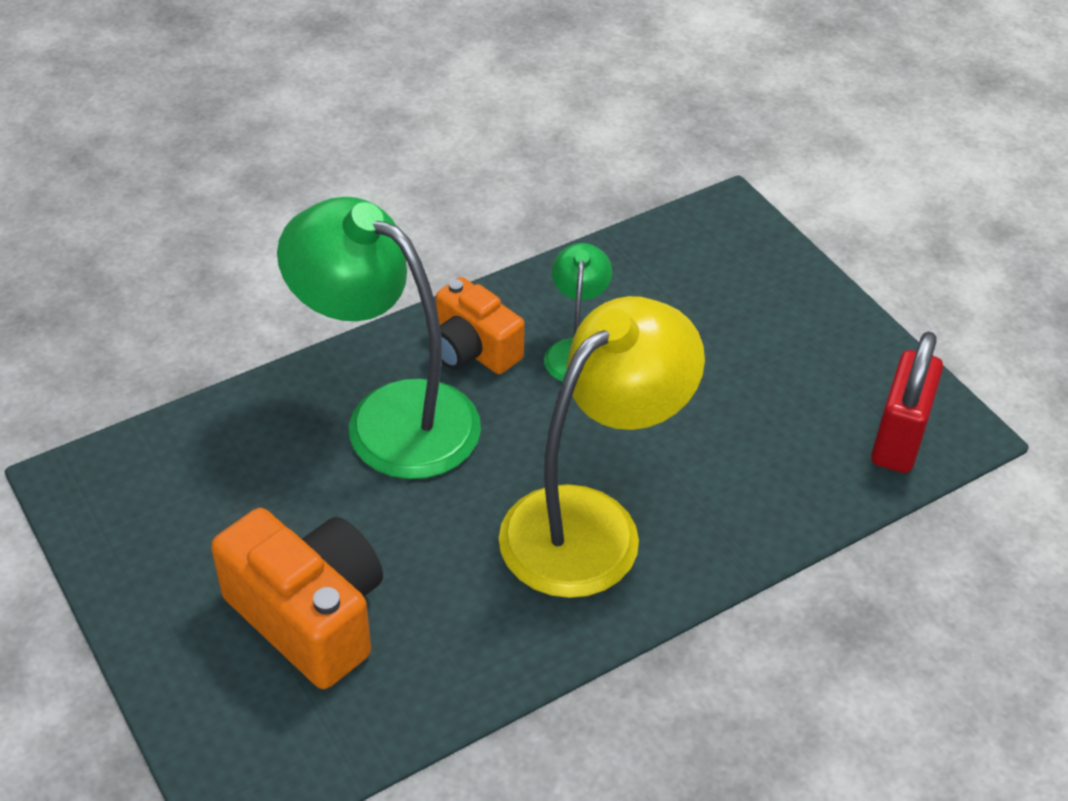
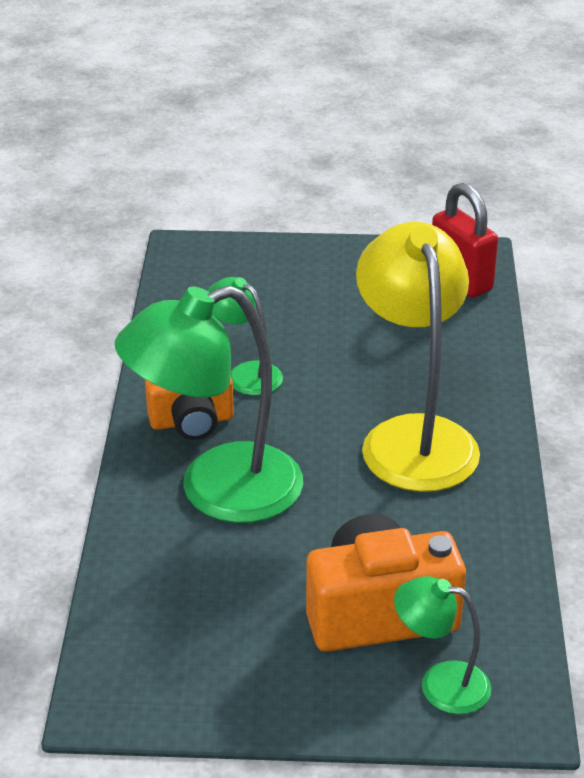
camera: 55 degrees left, 10 degrees down
(243, 710) = (440, 684): none -> green lamp

